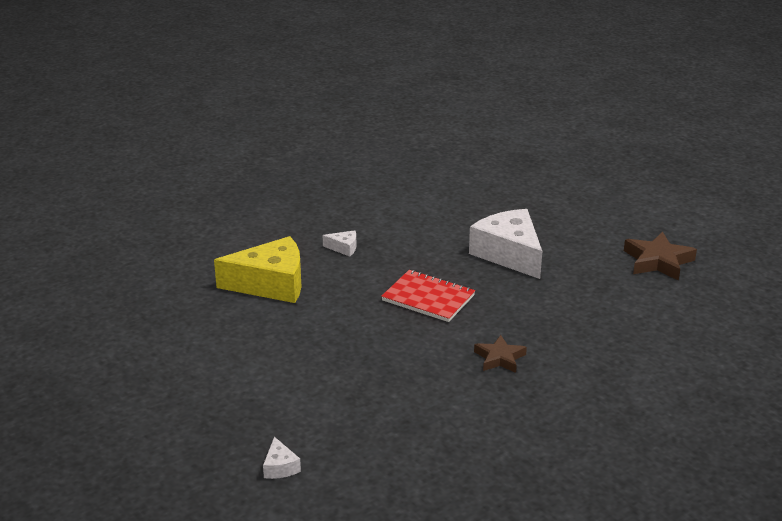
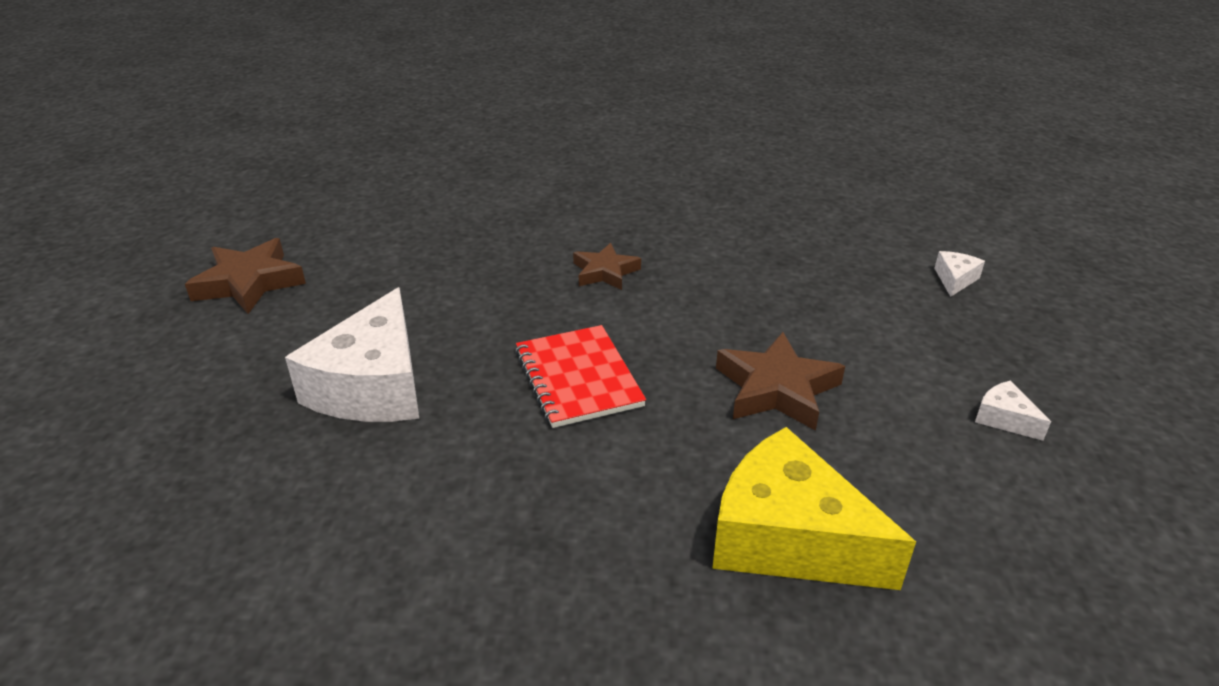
camera: 140 degrees left, 5 degrees up
(329, 338) = (777, 389): none -> brown star
(344, 248) = (582, 550): white cheese -> white cheese (1004, 419)

